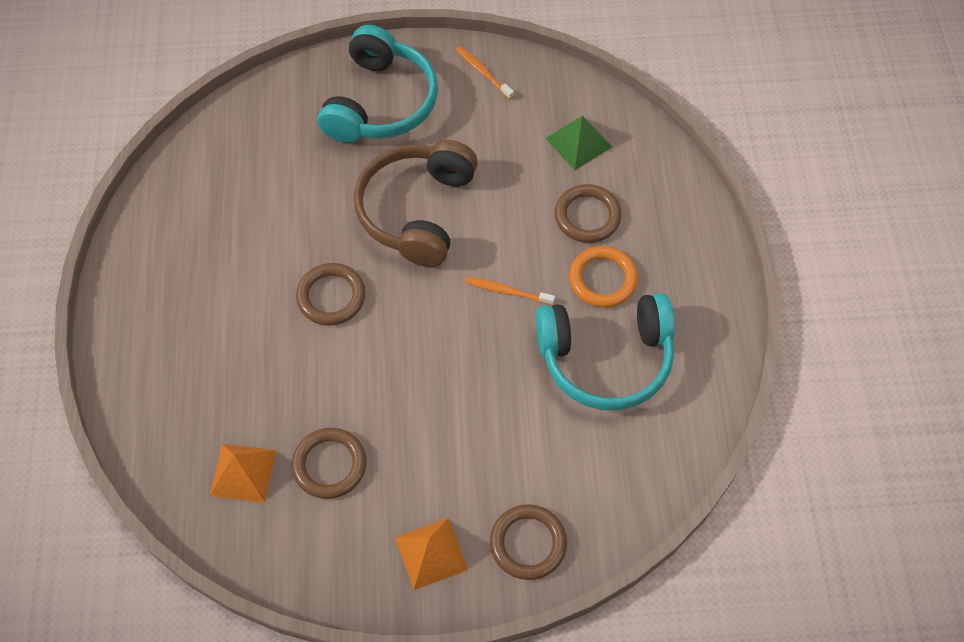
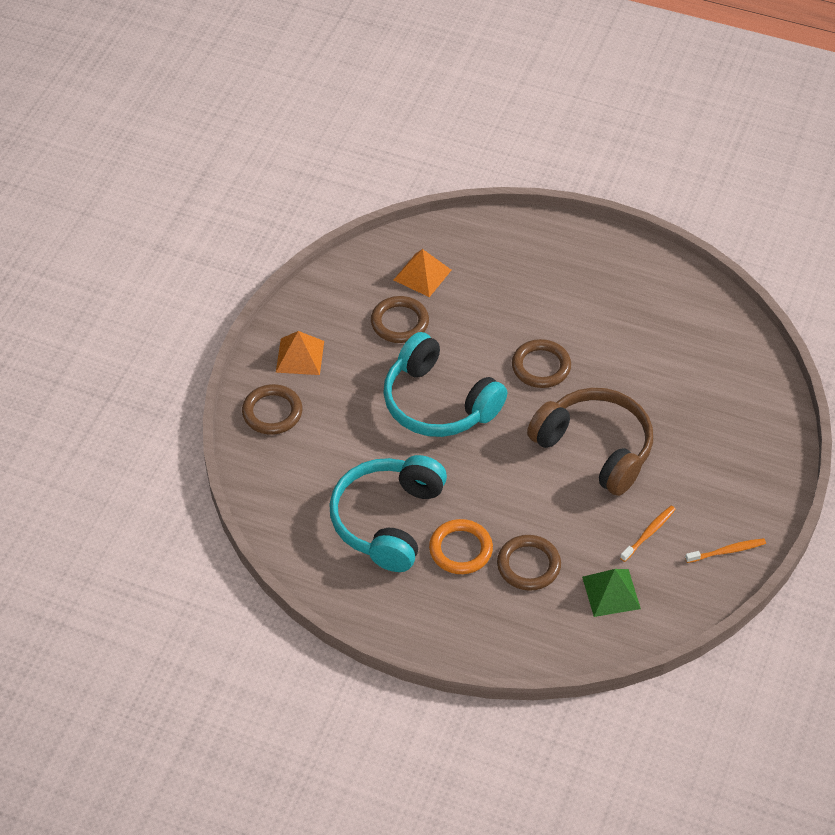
camera: 115 degrees right, 10 degrees down
(381, 103) = (725, 462): turquoise headphones -> turquoise headphones (438, 403)
(507, 291) = (485, 480): orange toothbrush -> orange toothbrush (649, 533)

